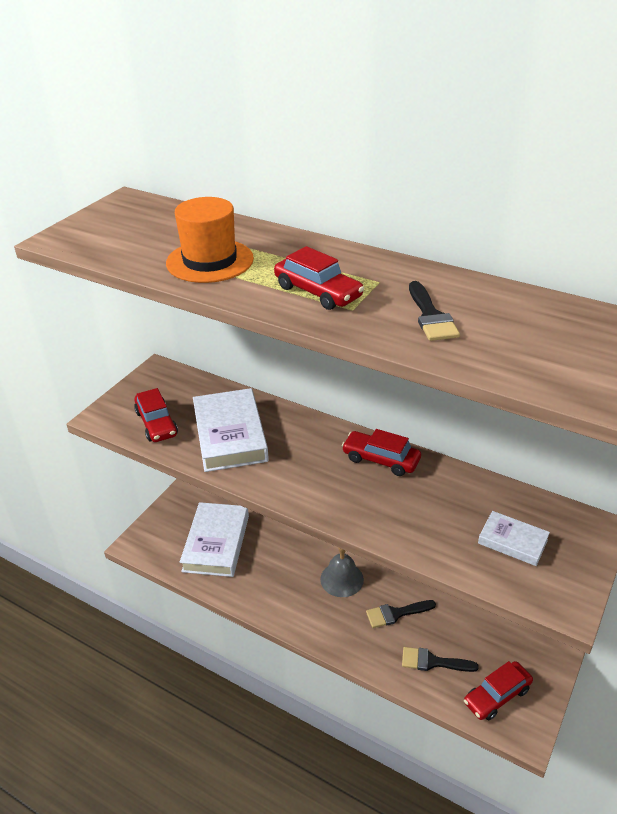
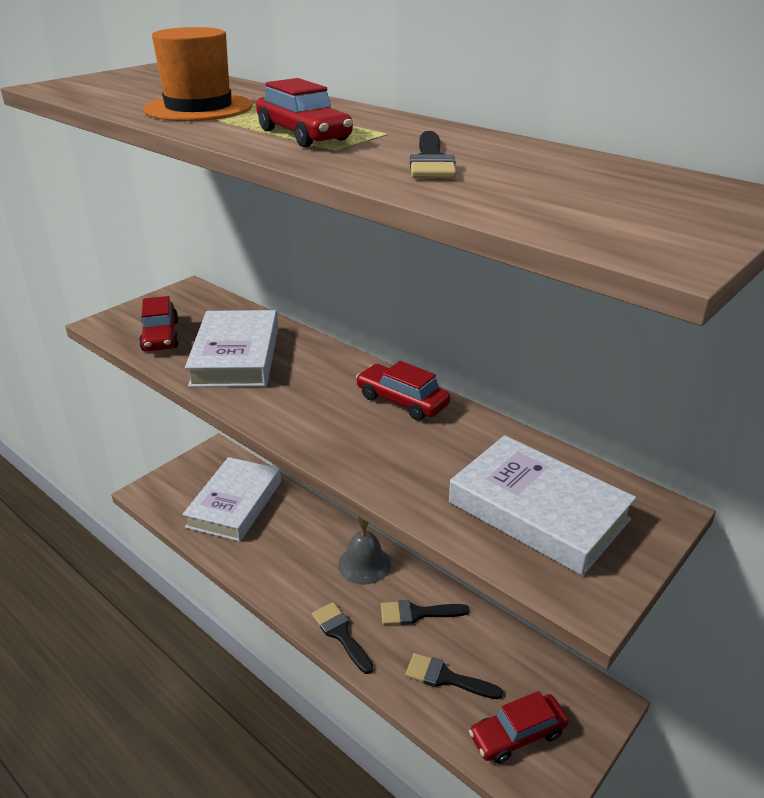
camera: 10 degrees right, 5 degrees down
(342, 642) = (341, 634): none -> black brush
(512, 541) = (538, 511): white book -> white book, size x1.87

